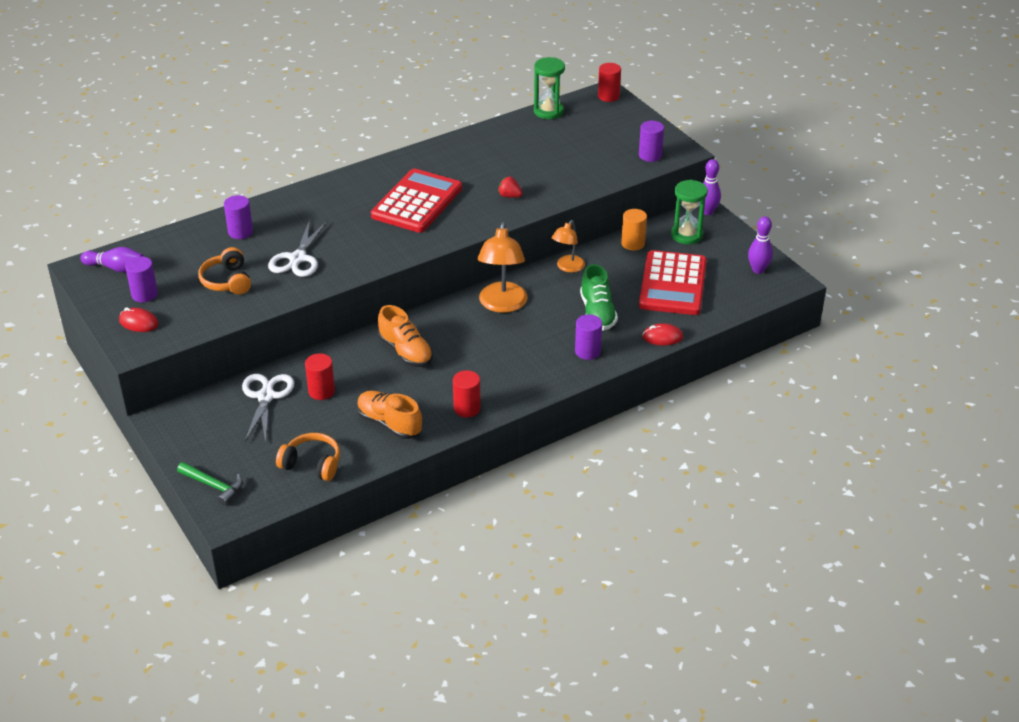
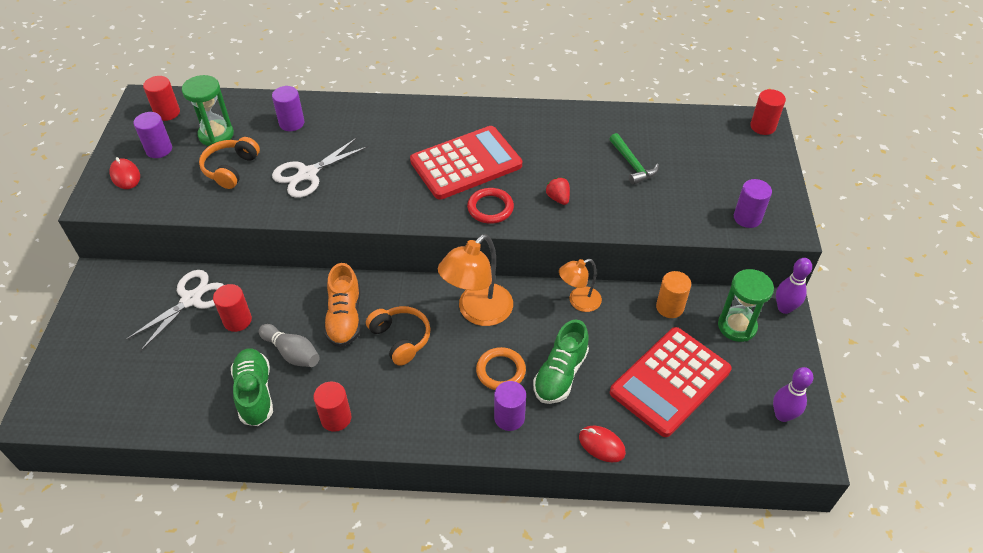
camera: 35 degrees right, 10 degrees up
(116, 268) = (167, 113): purple bowling pin -> red cylinder
(213, 486) = (61, 372): green hammer -> green hammer (632, 164)
(312, 464) = (152, 398): orange headphones -> orange headphones (400, 339)
(389, 389) = (292, 353): none -> grey bowling pin
(389, 424) = (255, 393): orange shoe -> green shoe
(466, 221) = (490, 208): none -> red ring
(548, 111) = (684, 118): green hourglass -> green hourglass (216, 135)
(555, 330) = (501, 371): none -> orange ring

